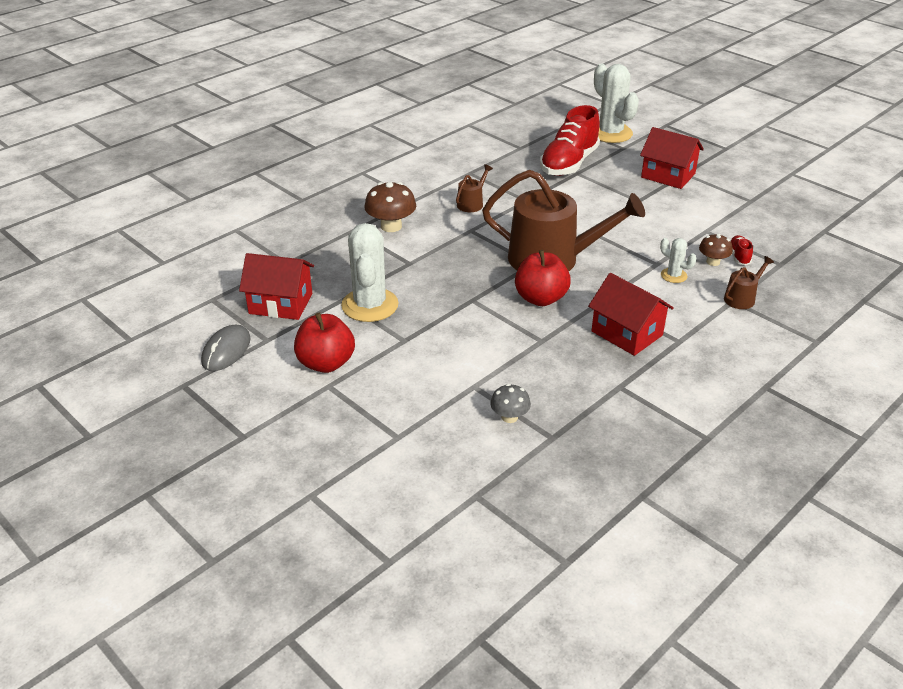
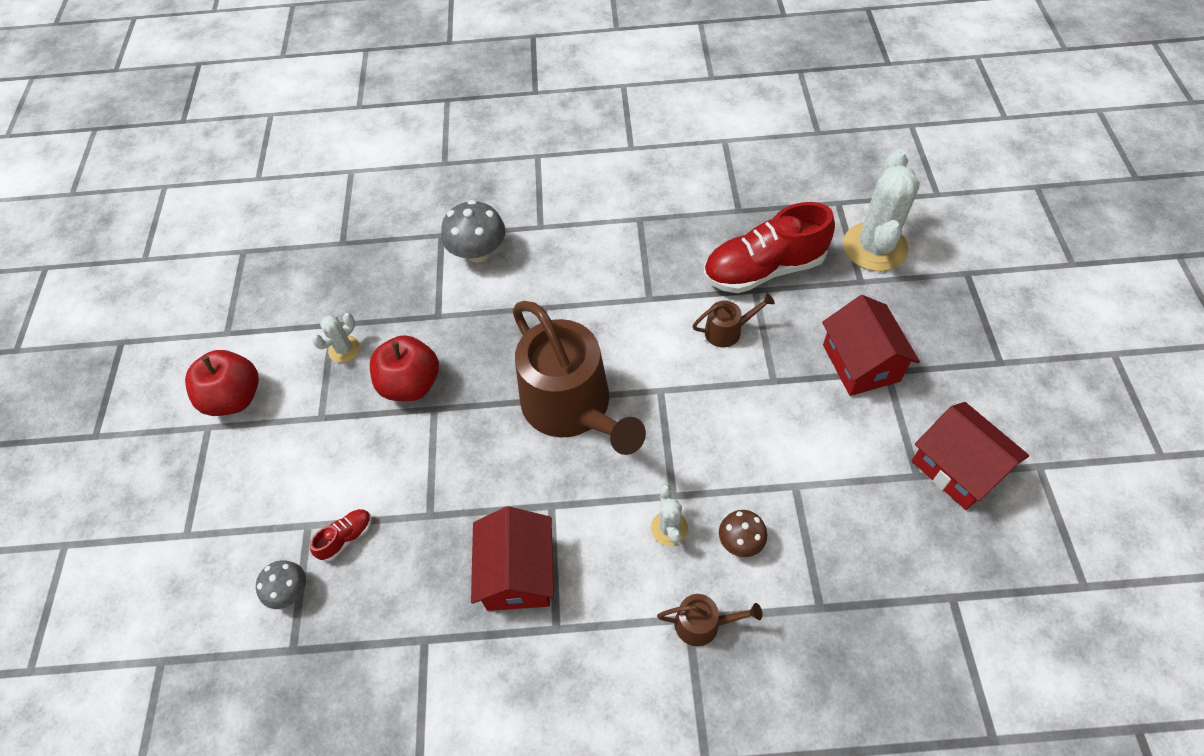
camera: 45 degrees right, 20 degrees up
(226, 351) = (187, 324): grey mouse -> none
(281, 303) = (282, 294): red house -> red house (957, 468)
(370, 305) = (344, 349): white cactus -> white cactus, size x0.48
(391, 226) = (478, 252): brown mushroom -> grey mushroom
(472, 203) = (589, 268): brown watering can -> brown watering can (727, 331)
(540, 298) = (495, 456): red apple -> red apple (411, 384)
(739, 256) = (783, 556): red shoe -> red shoe (346, 538)

